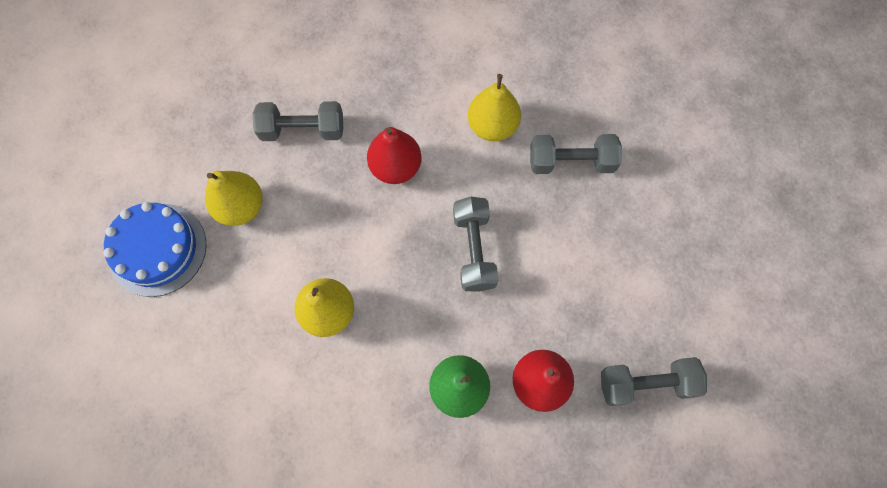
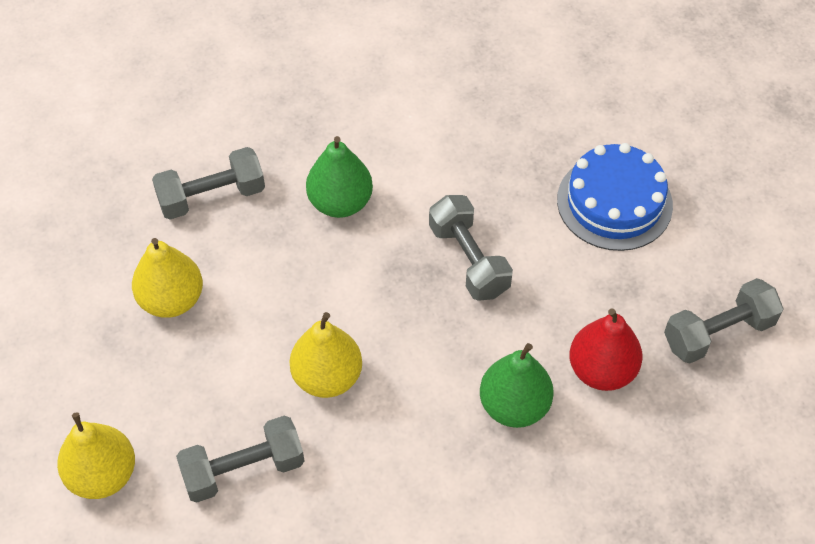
camera: 20 degrees left, 15 degrees down
(157, 249) = (86, 377): blue cake -> blue cake (614, 202)
(395, 167) = (340, 203): red pear -> green pear
(492, 126) = (434, 128): yellow pear -> yellow pear (103, 475)
(571, 162) = (539, 139): grey dumbbell -> grey dumbbell (243, 469)

